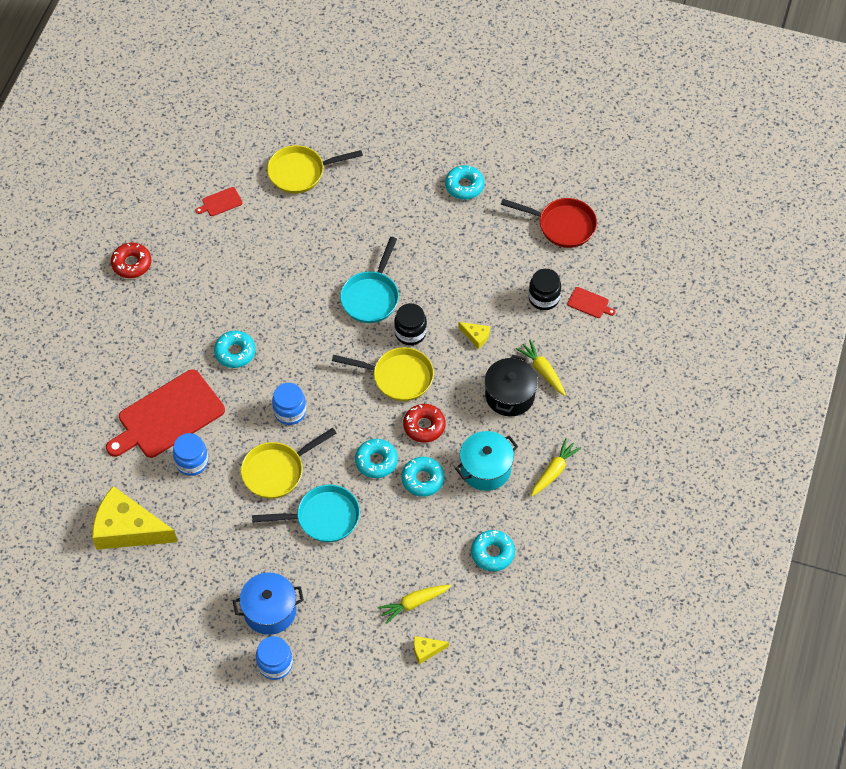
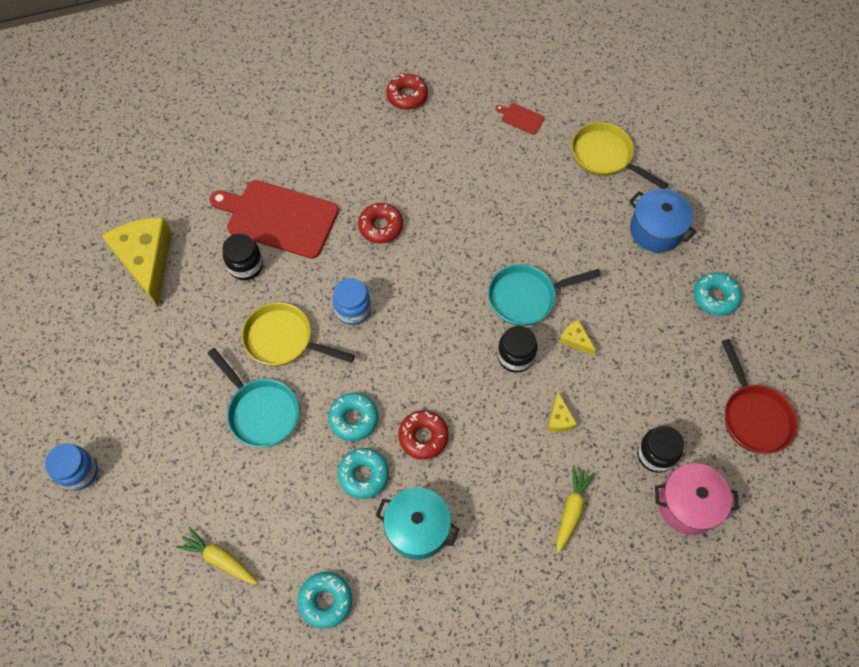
camera: 55 degrees right, 5 degrees up
(192, 462) = (246, 266): blue jar -> black jar
(235, 352) = (381, 226): turquoise donut -> red donut
(270, 611) = (133, 430): blue pot -> blue pot (655, 230)
(398, 377) = (459, 377): yellow pan -> none
(426, 650) = (174, 607): yellow cheese -> yellow cheese (575, 340)
(509, 395) = (518, 496): black pot -> none
(554, 471) = (463, 601): yellow carrot -> none
(589, 303) = (687, 504): red cutting board -> pink pot

